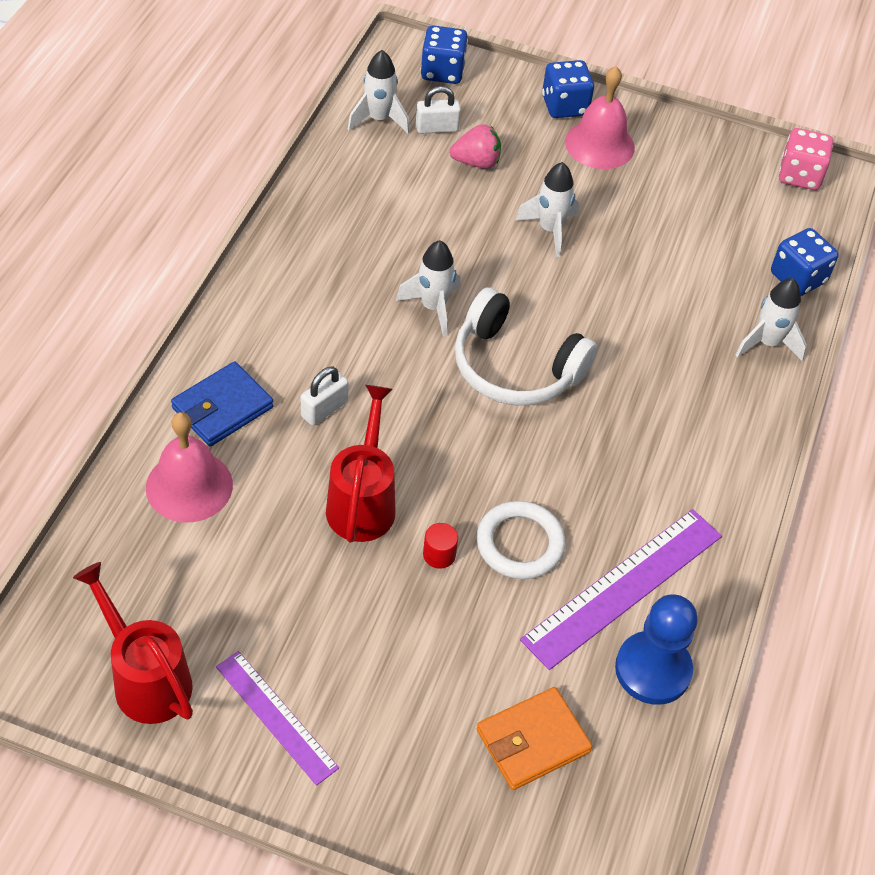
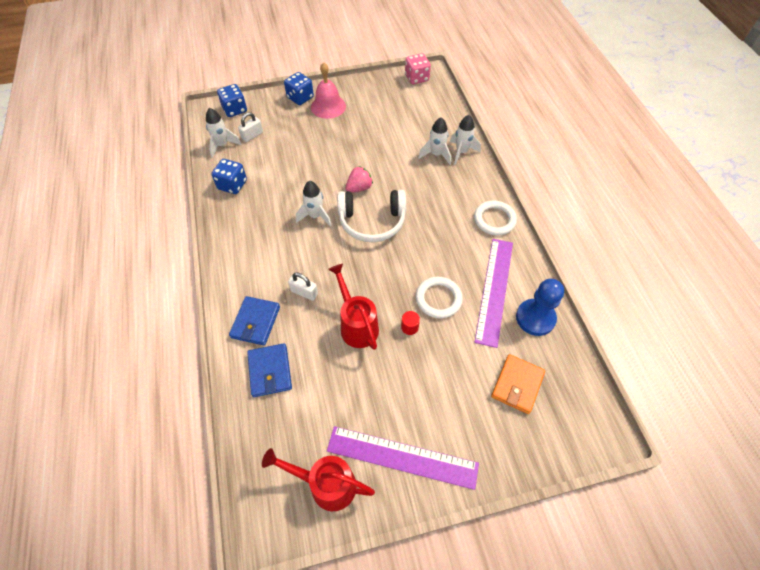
camera: 30 degrees left, 5 degrees up
(189, 486) = (270, 371): pink bell -> blue wallet
(276, 716) = (402, 456): purple ruler -> purple ruler, size x1.60
(324, 409) = (304, 292): white padlock -> white padlock turned 75 degrees counterclockwise
(476, 162) = (282, 141): pink strawberry -> pink strawberry (359, 188)
(550, 230) = (337, 153): white rocket -> white rocket (436, 154)
(724, 483) = (494, 220): none -> white ring
(798, 278) = (450, 119): blue dice -> blue dice (232, 185)

